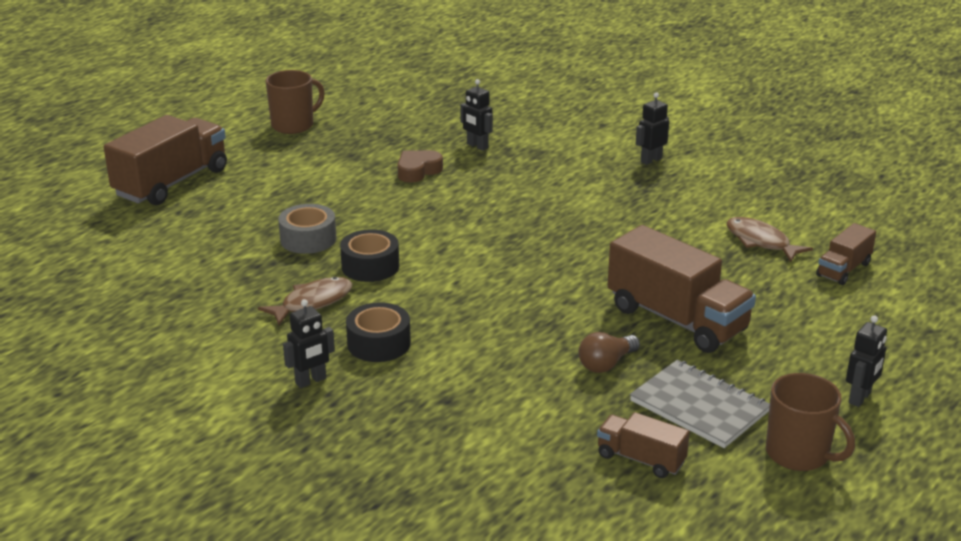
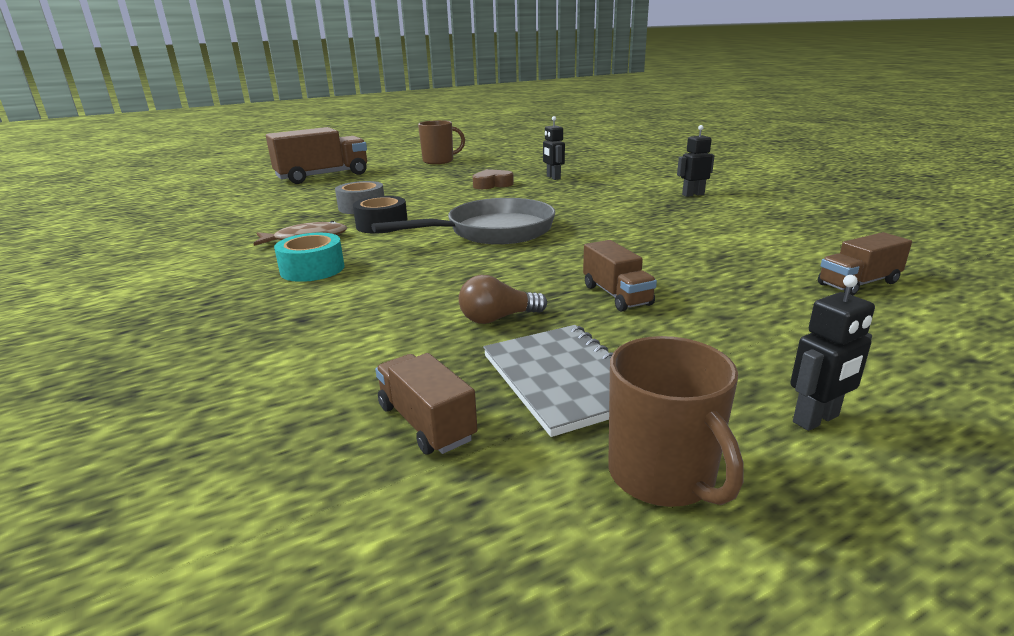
camera: 25 degrees right, 5 degrees down
(311, 381) = (218, 284): black robot -> none
(379, 343) = (312, 269): black tape -> turquoise tape
(500, 256) = (493, 232): none -> grey pan
(677, 319) = (616, 295): brown truck -> brown truck, size x0.52
(760, 242) = (765, 251): brown fish -> none

